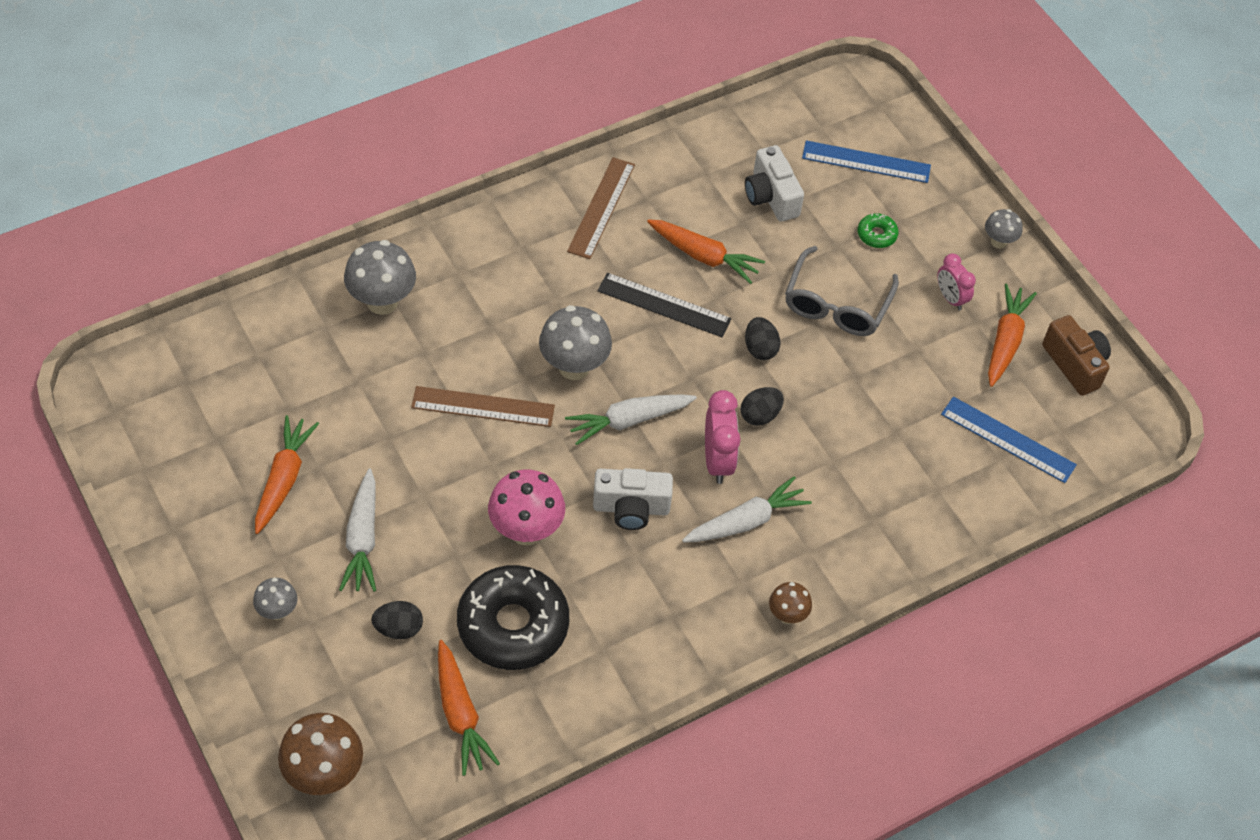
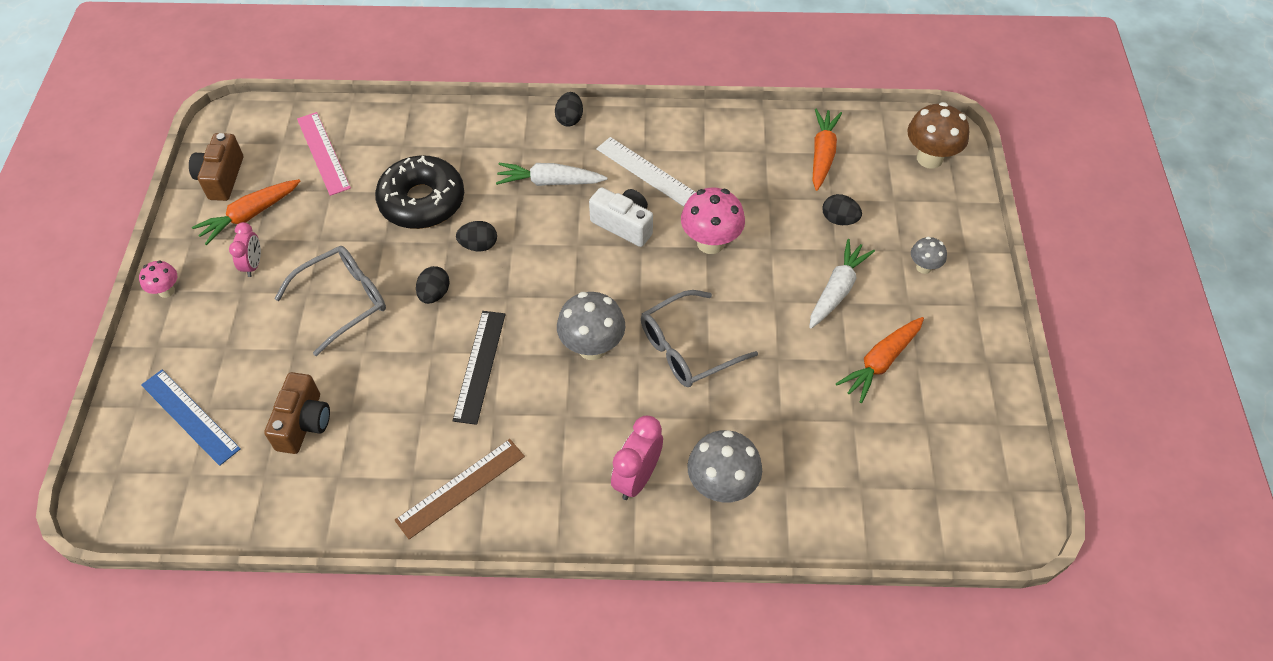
camera: 145 degrees left, 0 degrees up
(483, 407) = (687, 348): brown ruler -> grey glasses
(513, 625) = (757, 188): black donut -> black donut (422, 201)
(629, 421) = (580, 286): white carrot -> none
(652, 587) = (646, 171): none -> white ruler
(664, 305) = (479, 366): black ruler -> black ruler turned 45 degrees clockwise
(704, 256) = (411, 394): orange carrot -> none
(717, 461) = (536, 228): pink clock -> pink clock (637, 478)
(771, 197) = (304, 423): white camera -> brown camera
(787, 615) = (569, 119): brown mushroom -> black egg
(876, 235) = (253, 343): green donut -> none
(998, 242) = (166, 291): grey mushroom -> pink mushroom
(1008, 440) = (323, 153): blue ruler -> pink ruler

